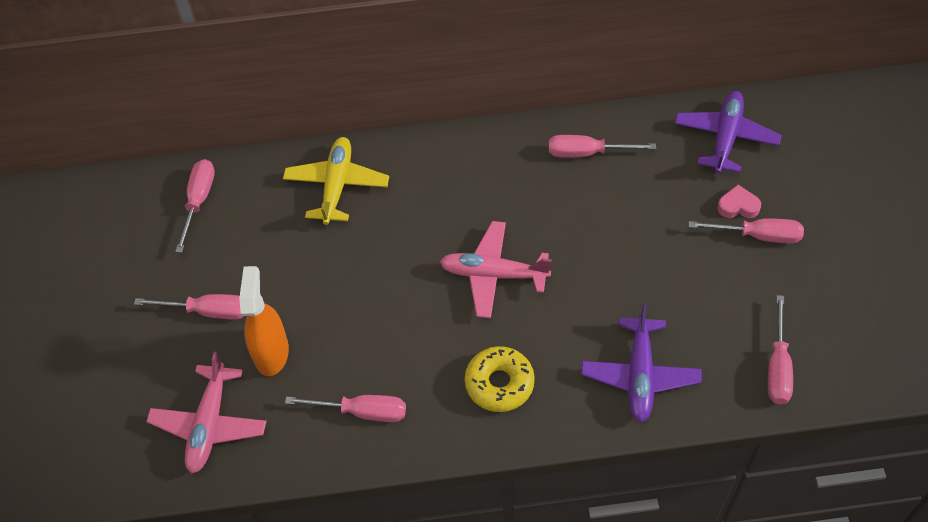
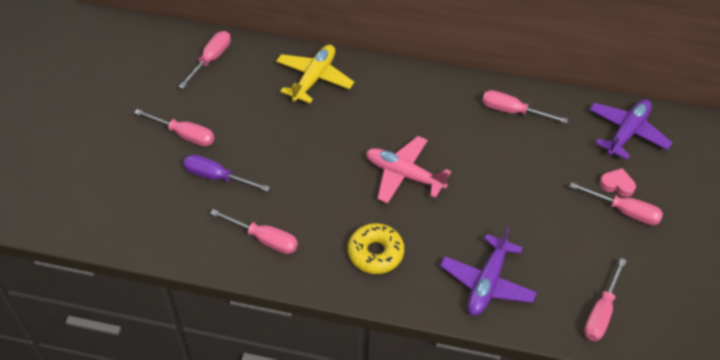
camera: 15 degrees right, 5 degrees down
(209, 424) = (151, 211): pink plane -> none
(271, 352) = (217, 177): orange spray bottle -> purple screwdriver

